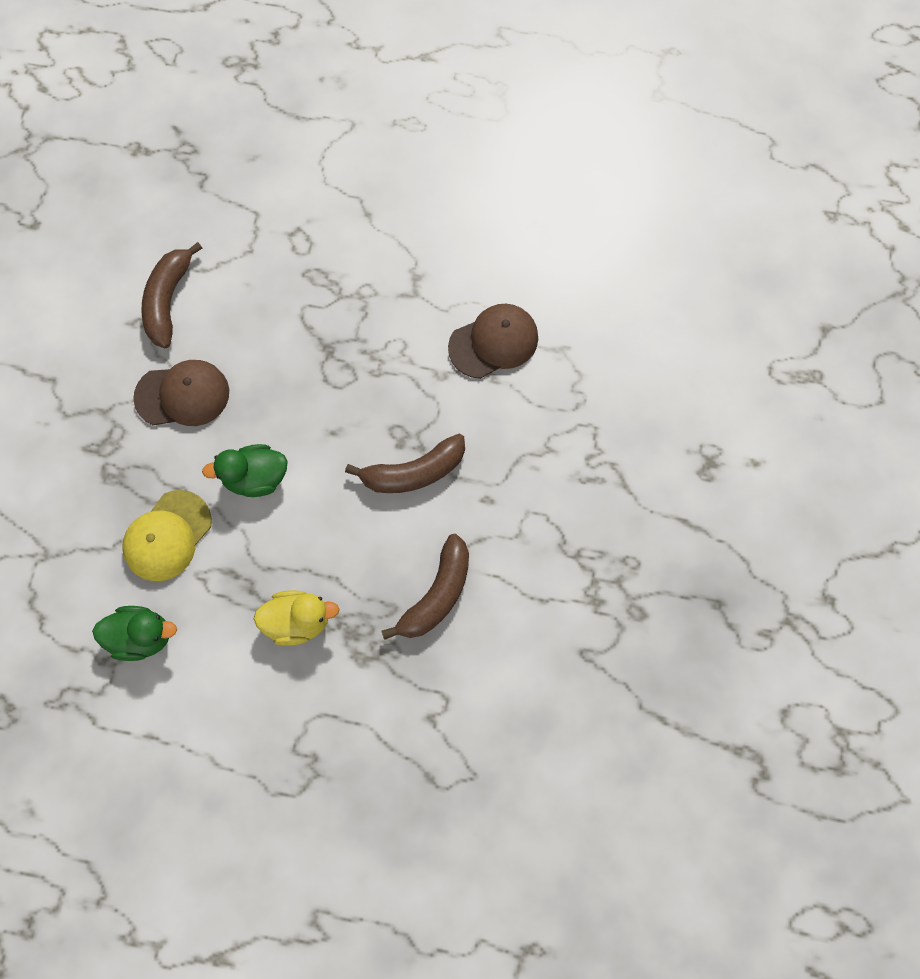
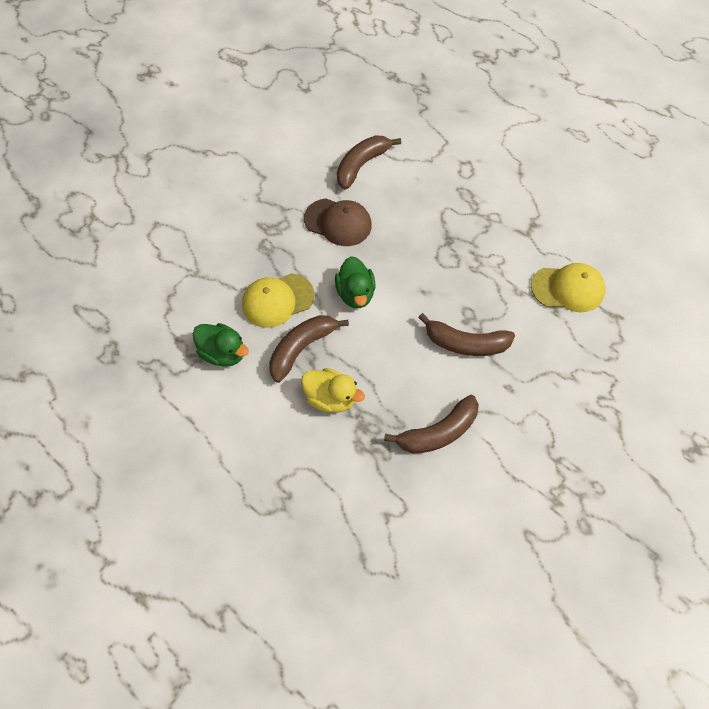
camera: 30 degrees right, 10 degrees down
(231, 580) = (302, 348): none -> brown banana
(255, 478) = (355, 294): green duck -> green duck turned 120 degrees counterclockwise
(494, 342) = (568, 289): brown cap -> yellow cap

